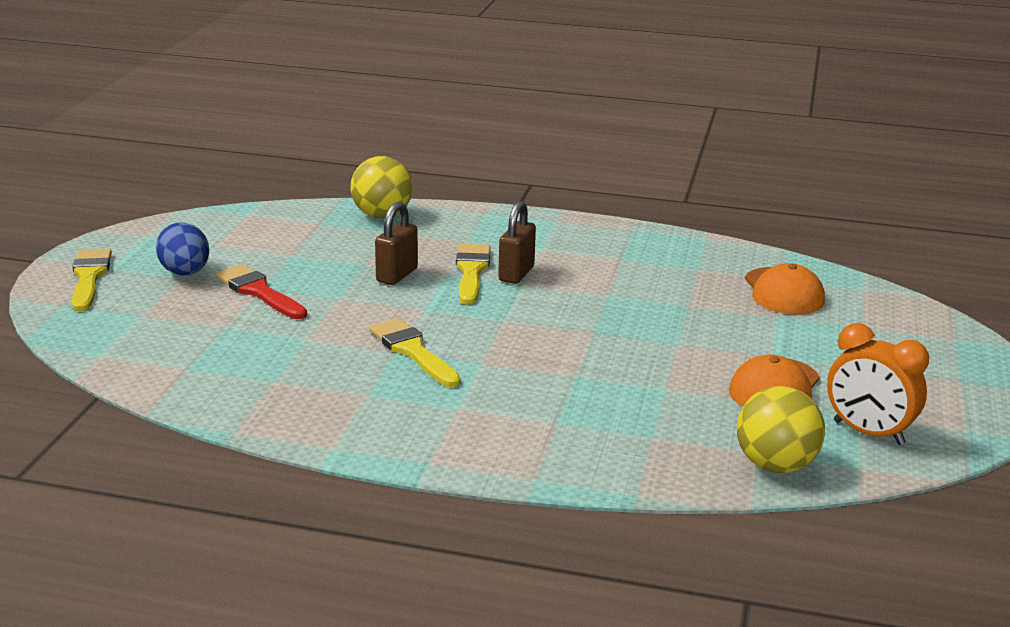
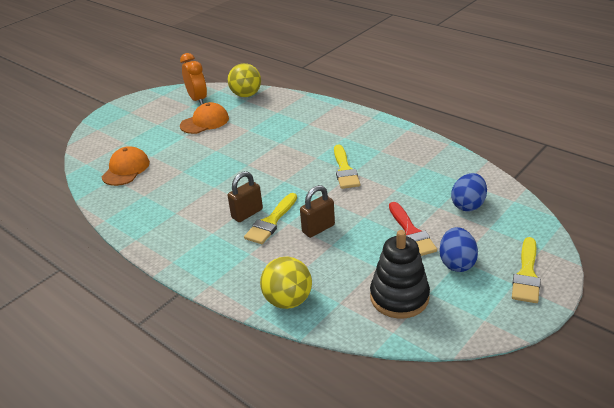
camera: 150 degrees left, 10 degrees up
(178, 337) = (468, 205): none -> blue egg
(251, 236) = (399, 297): none -> black stacking toy

